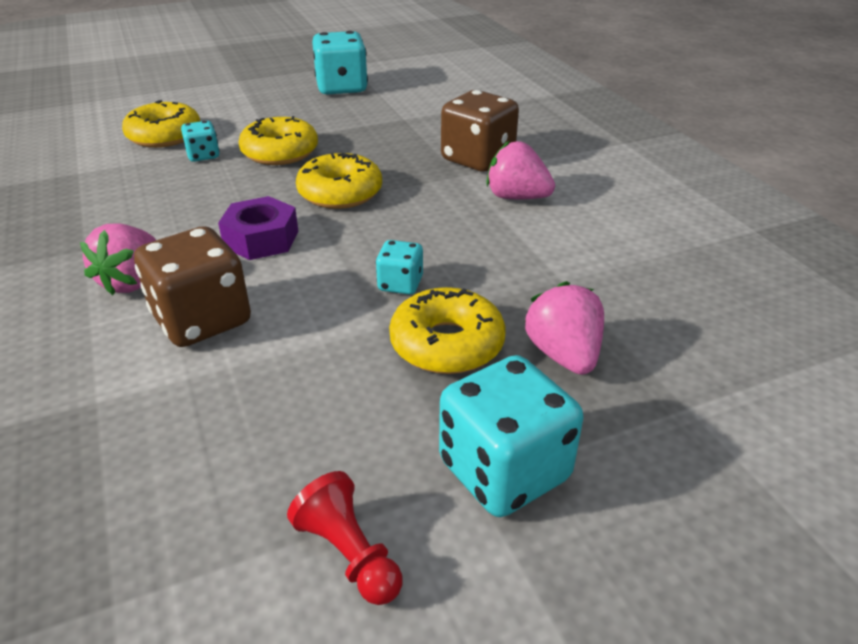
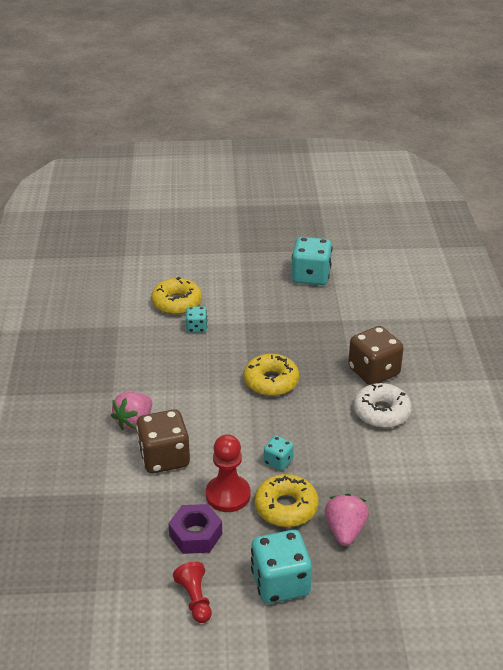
camera: 20 degrees right, 0 degrees up
(261, 239) = (211, 408): purple nut -> purple nut (195, 535)
(280, 152) = (246, 335): yellow donut -> none
(338, 349) = (228, 495): none -> red pawn
(516, 197) = (381, 412): pink strawberry -> white donut

